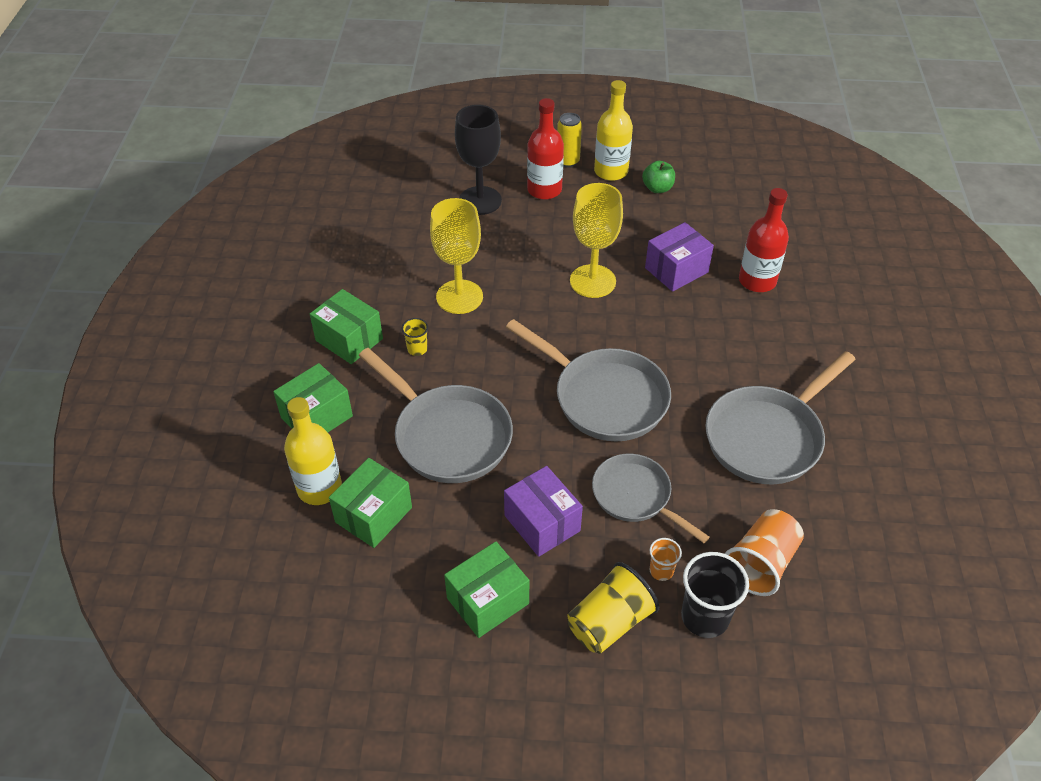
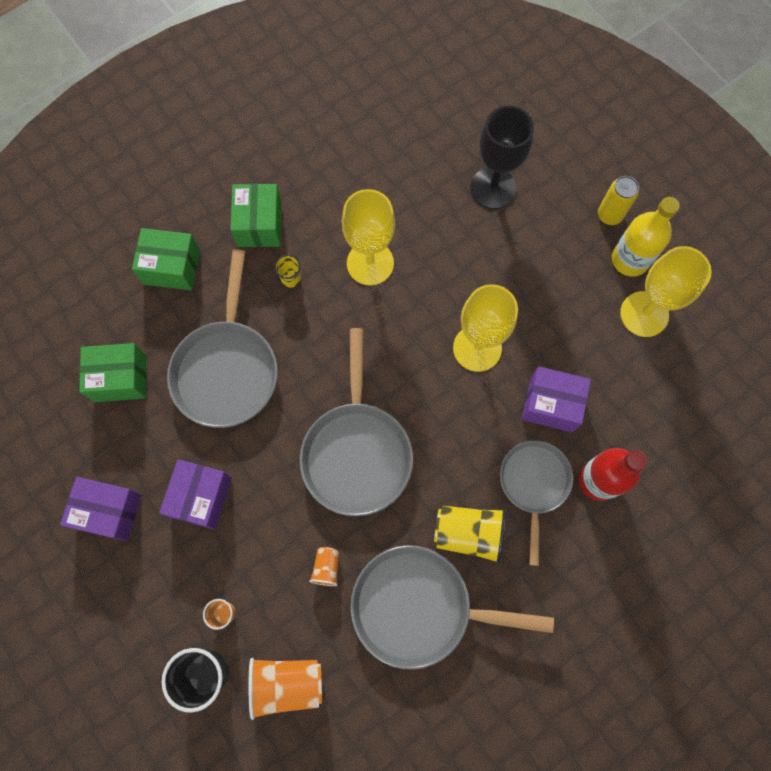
camera: 50 degrees right, 25 degrees up
(319, 488) = (114, 324): yellow bottle -> none
(488, 601) = (109, 511): green box -> purple box
(544, 190) = (554, 226): red bottle -> none
(609, 622) = (153, 607): yellow cup -> yellow cup (469, 533)
(635, 496) = (278, 546): grey pan -> grey pan (534, 484)
(657, 188) = (644, 314): green apple -> yellow goblet
(683, 475) = (326, 567): none -> orange cup

